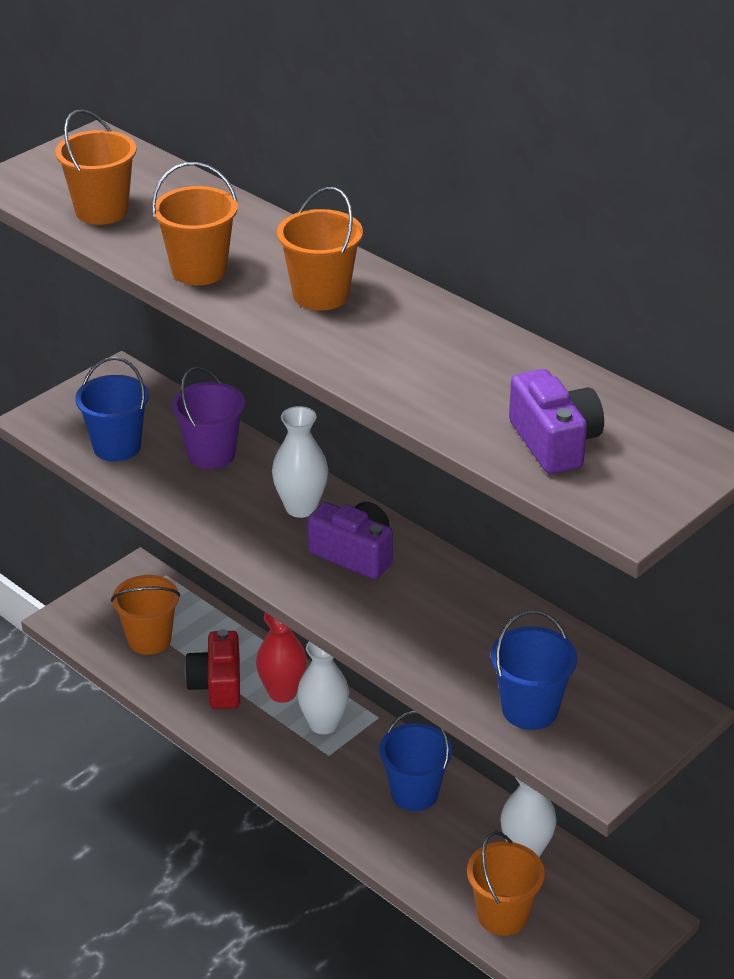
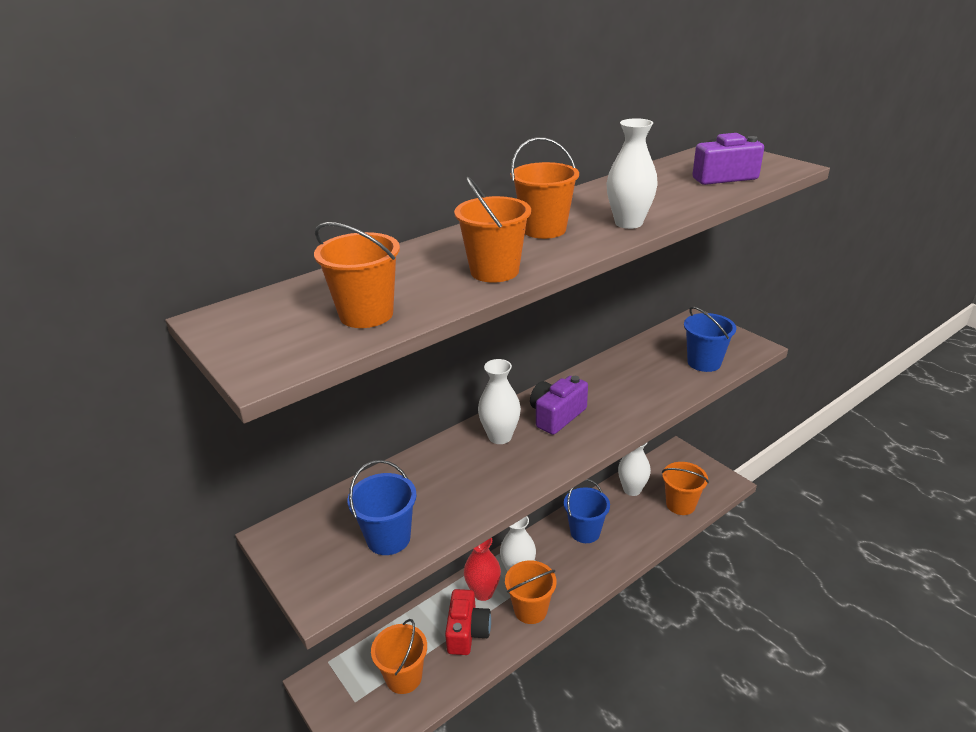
camera: 80 degrees left, 5 degrees down
(211, 454) = (419, 480): purple bucket -> none
(217, 685) = (467, 632): red camera -> red camera turned 90 degrees counterclockwise
(258, 741) = (530, 610): none -> orange bucket
(348, 355) = (628, 223): none -> white vase

